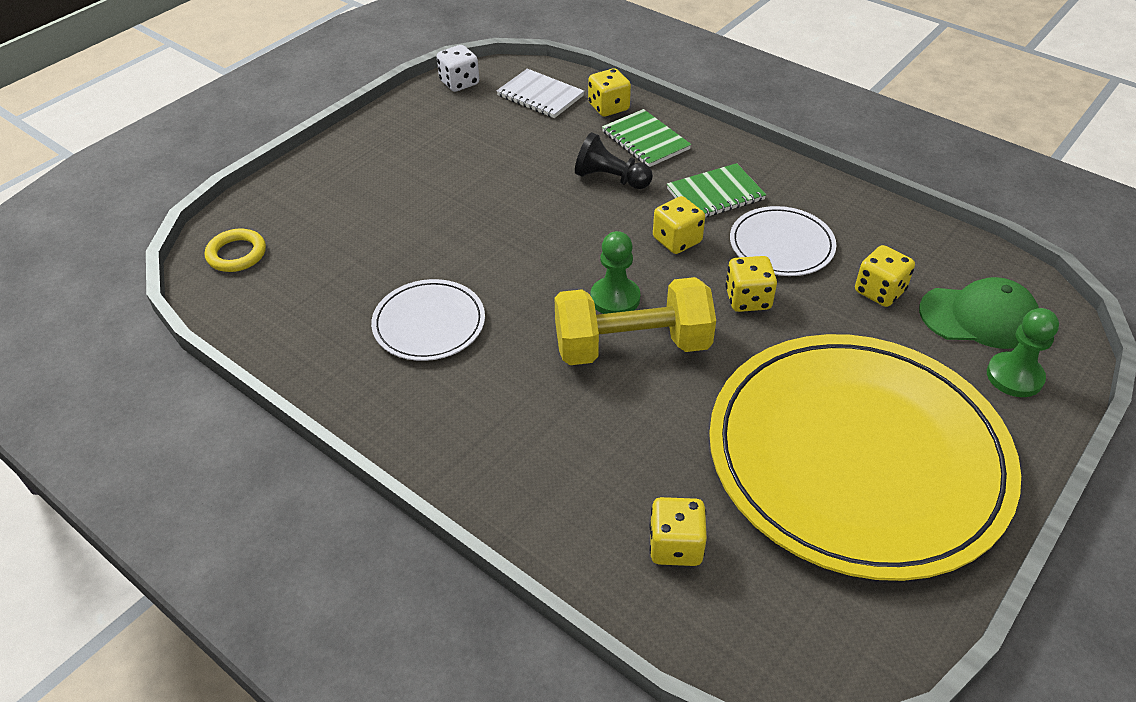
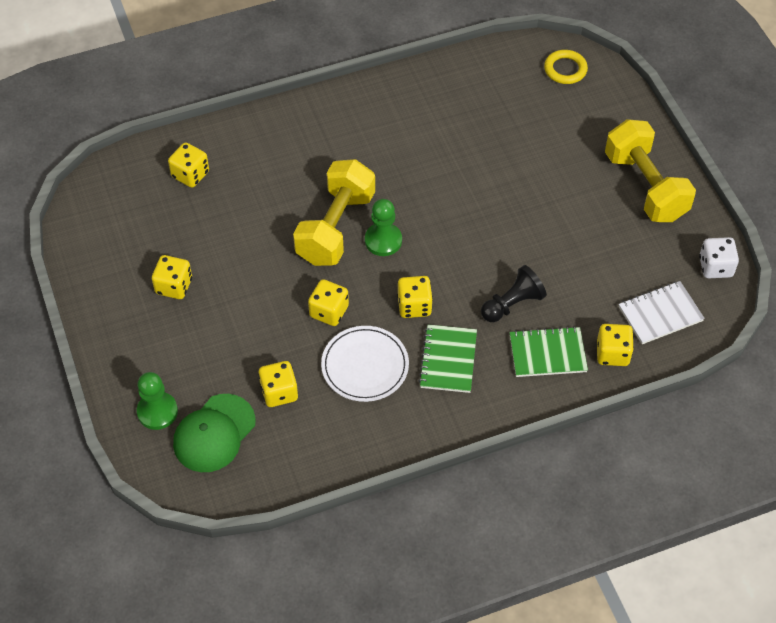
camera: 120 degrees right, 10 degrees up
(388, 146) = (645, 186): none -> yellow dumbbell
(429, 323) = (429, 139): white plate -> none
(857, 456) = (174, 286): yellow plate -> yellow dice

